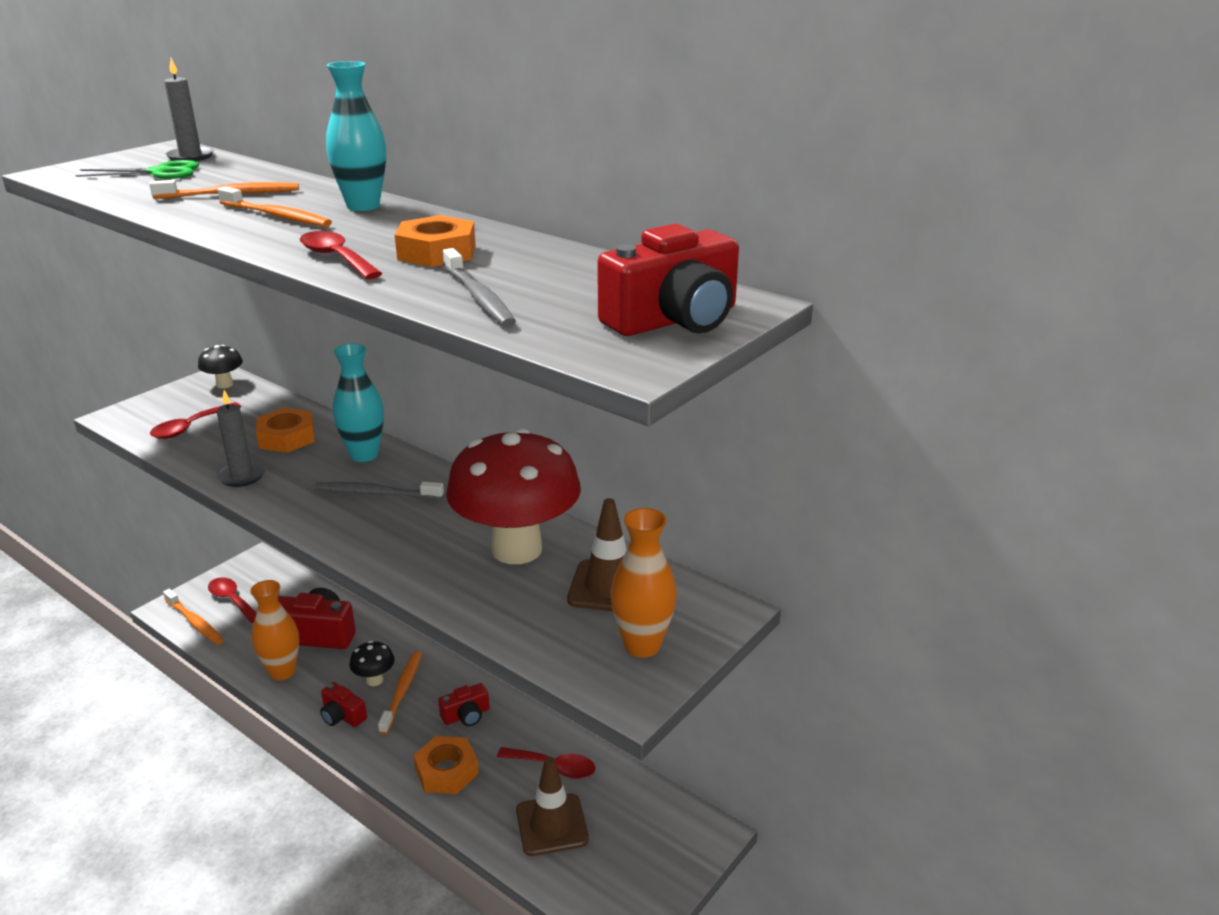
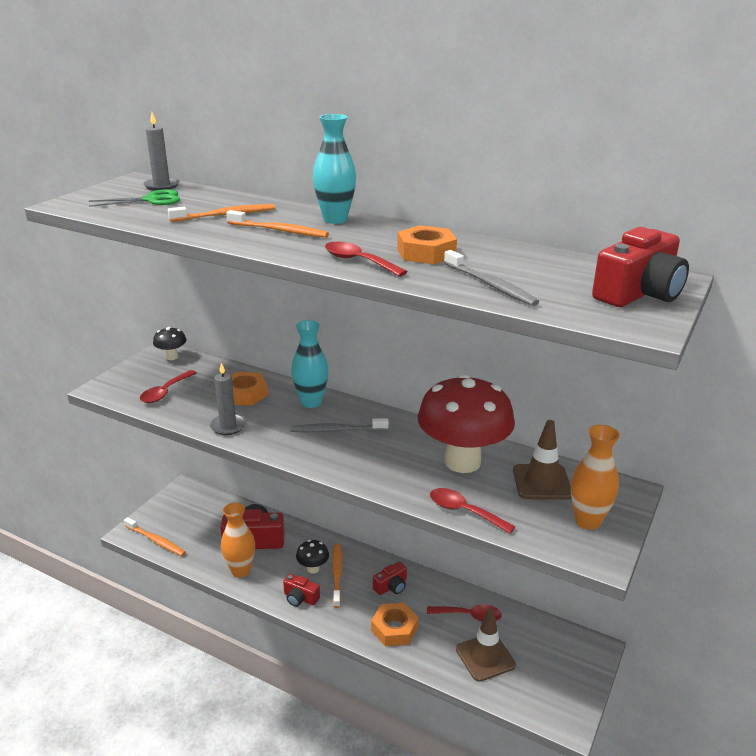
camera: 10 degrees left, 0 degrees up
(232, 600) = (178, 521): red spoon -> red spoon (464, 511)

